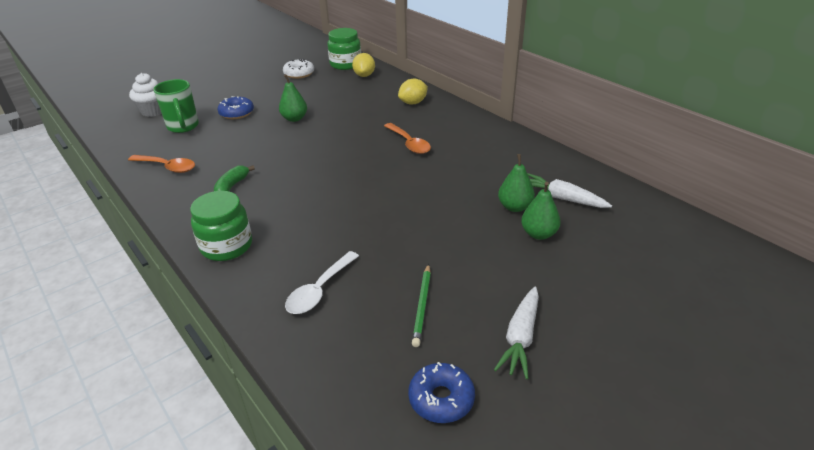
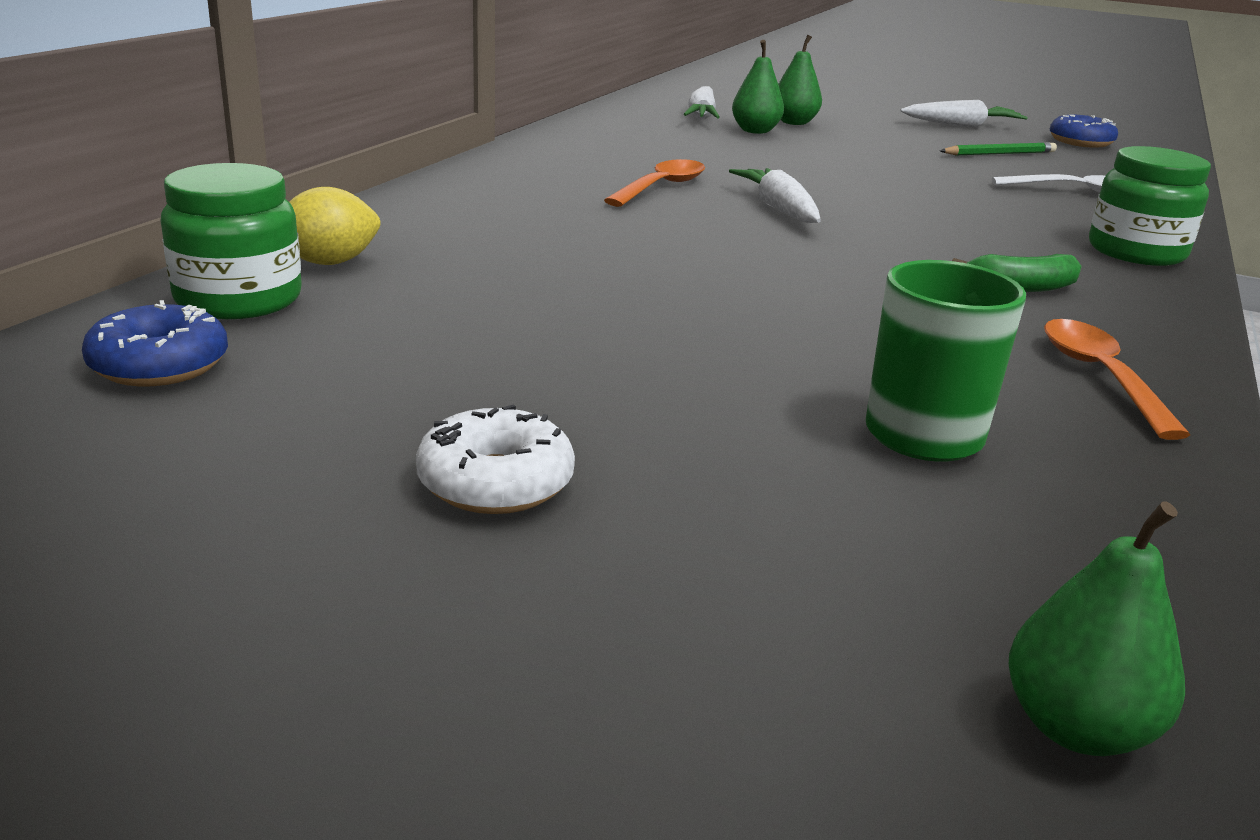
camera: 120 degrees left, 10 degrees down
(153, 111) = (929, 549): white cupcake -> none
(237, 113) = (743, 375): blue donut -> blue donut (159, 365)
(294, 119) = (682, 293): green pear -> green pear (1076, 728)
(299, 74) = (361, 354): white donut -> white donut (495, 482)
(361, 163) = (778, 209): none -> white carrot
(413, 103) = (476, 200): yellow lemon -> none

